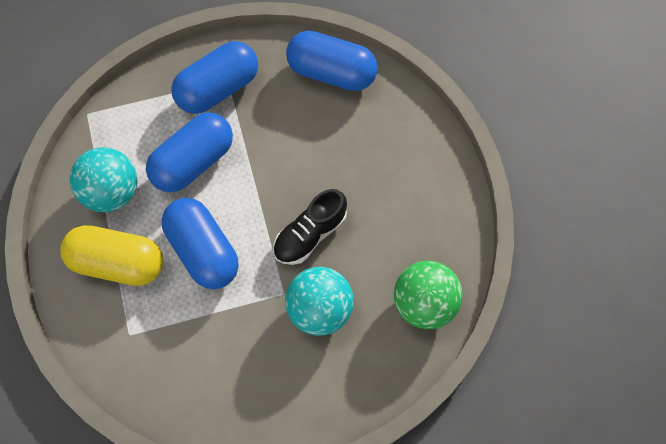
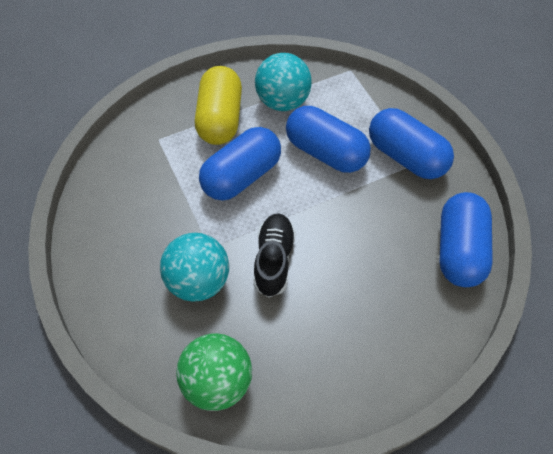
camera: 80 degrees right, 10 degrees down
(310, 234) = (274, 260): black shoe -> black shoe turned 60 degrees clockwise

